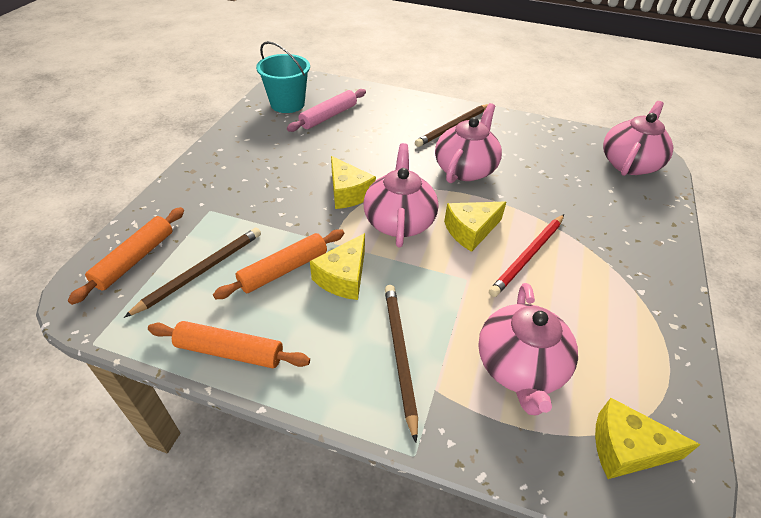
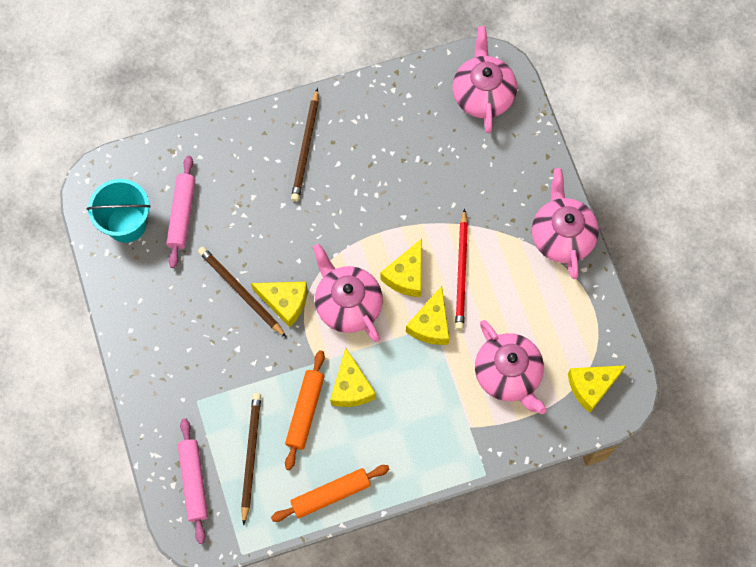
camera: 35 degrees left, 25 degrees up
(135, 259) = (194, 482): orange rolling pin -> pink rolling pin
(399, 355) = (433, 419): brown pencil -> brown pencil (241, 292)
(465, 169) = (355, 202): pink teapot -> pink teapot (562, 236)
(465, 276) = (431, 324): none -> yellow cheese

